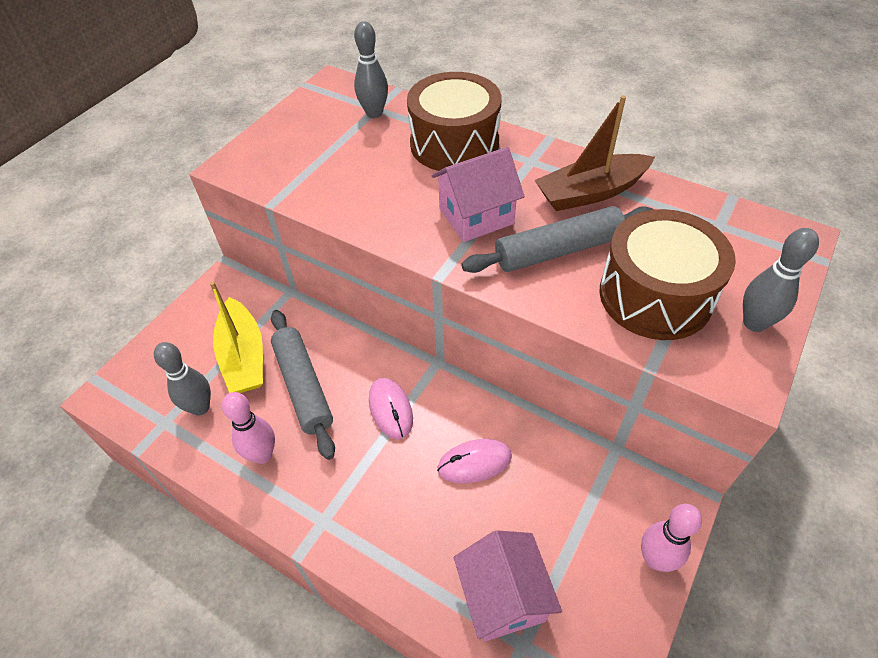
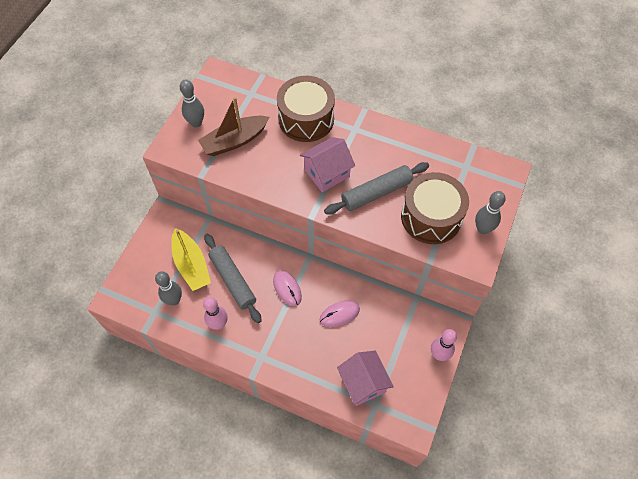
camera: 10 degrees left, 10 degrees up
(374, 113) = (250, 98): grey bowling pin -> grey bowling pin (196, 123)
(590, 192) = (392, 150): brown boat -> brown boat (234, 141)

